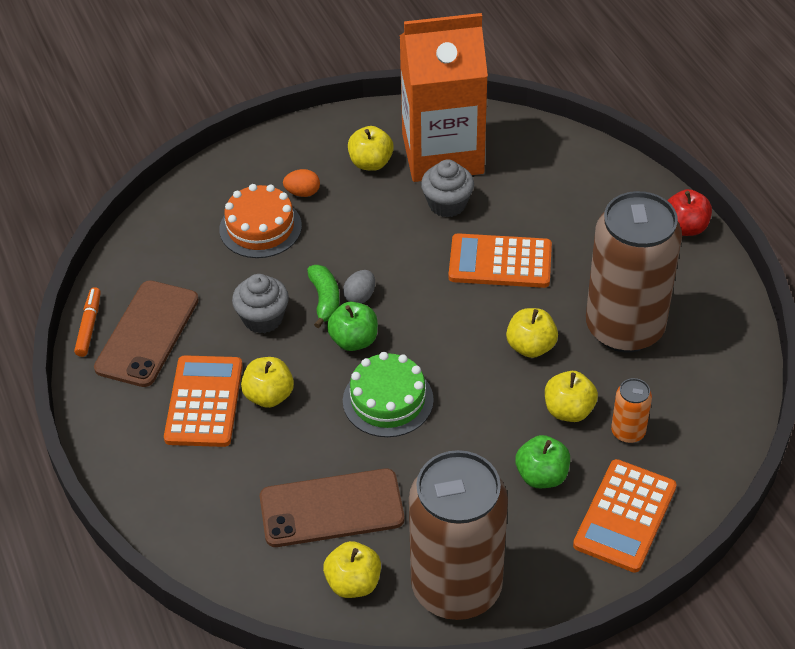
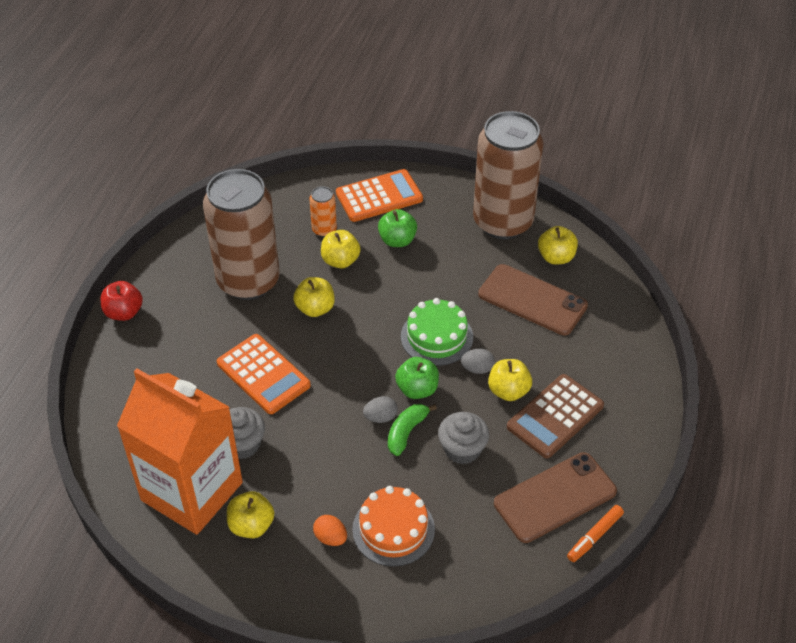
camera: 140 degrees left, 0 degrees up
(204, 402) = (555, 416): orange calculator -> brown calculator
(318, 396) = (477, 369): none -> grey egg

